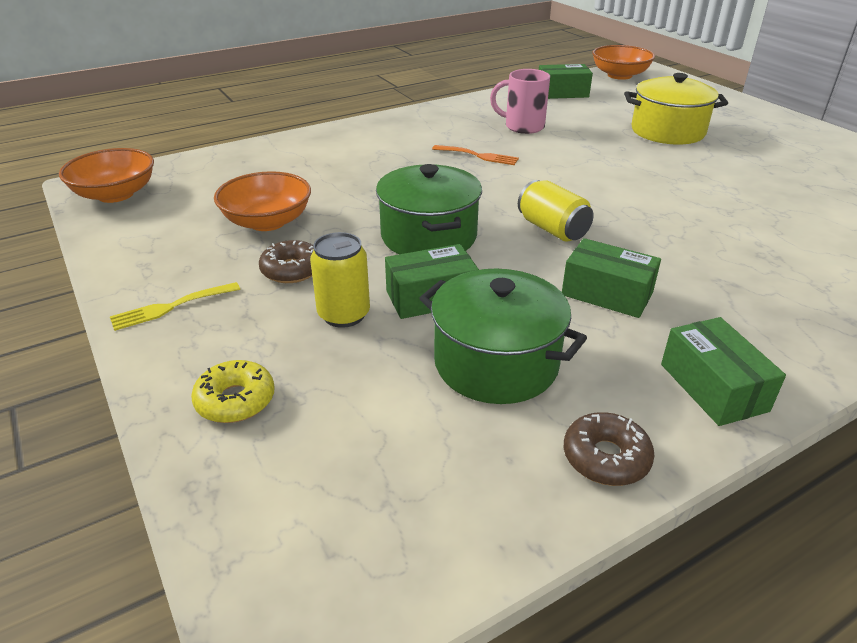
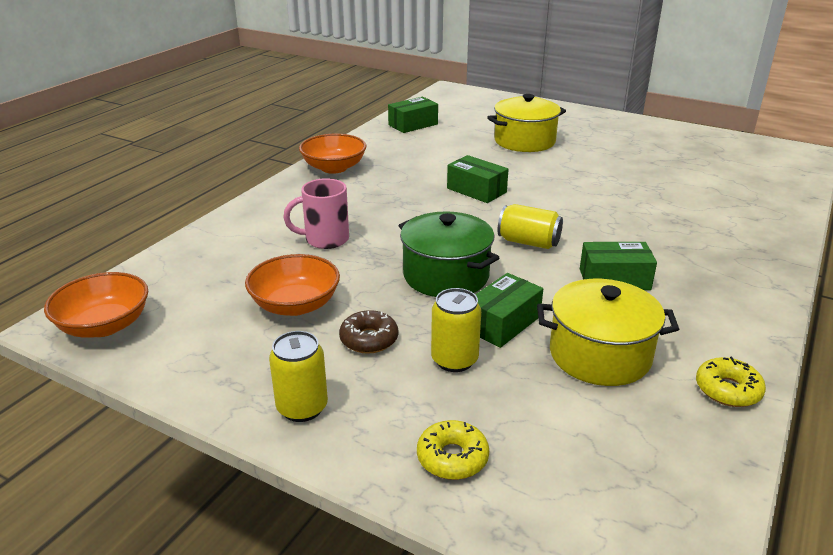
camera: 30 degrees left, 5 degrees down
(171, 307) = (302, 407): yellow fork -> yellow can
(478, 156) = (407, 196): orange fork -> none
(496, 363) = (600, 355): green pot -> yellow pot
(523, 126) = (414, 162): pink mug -> pink mug (325, 239)
(606, 458) = (727, 390): brown donut -> yellow donut
(619, 75) = (440, 100): orange bowl -> orange bowl (334, 168)
(713, 387) = (737, 320): green box -> green box (476, 190)

